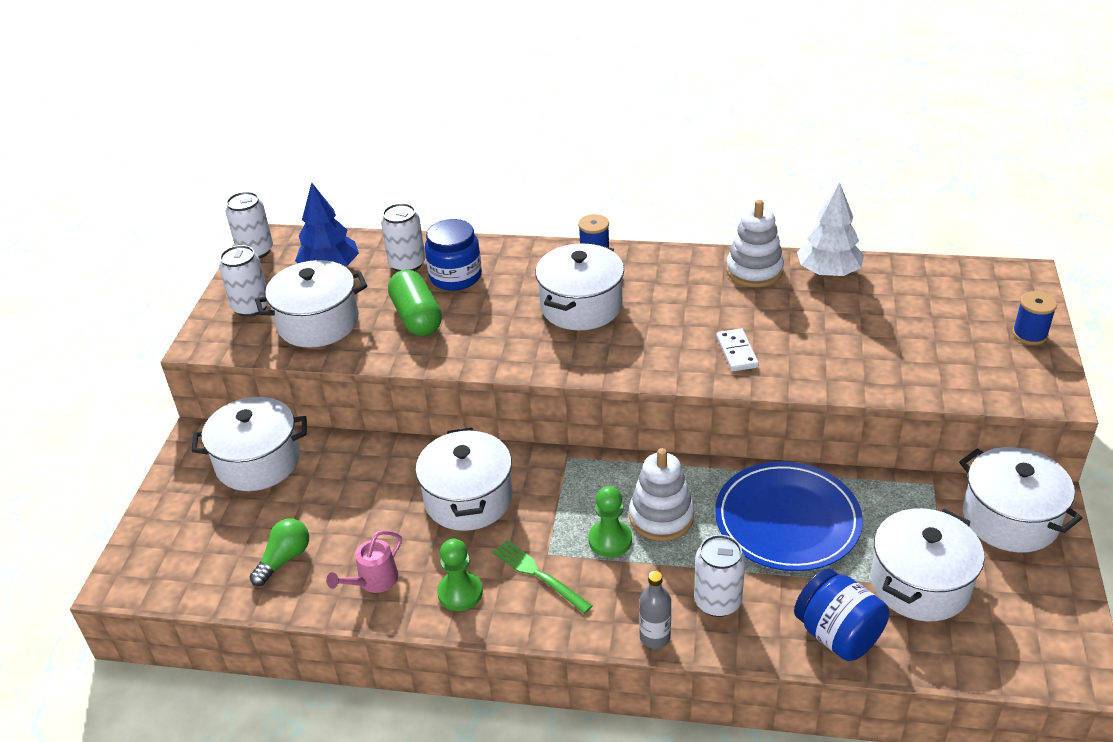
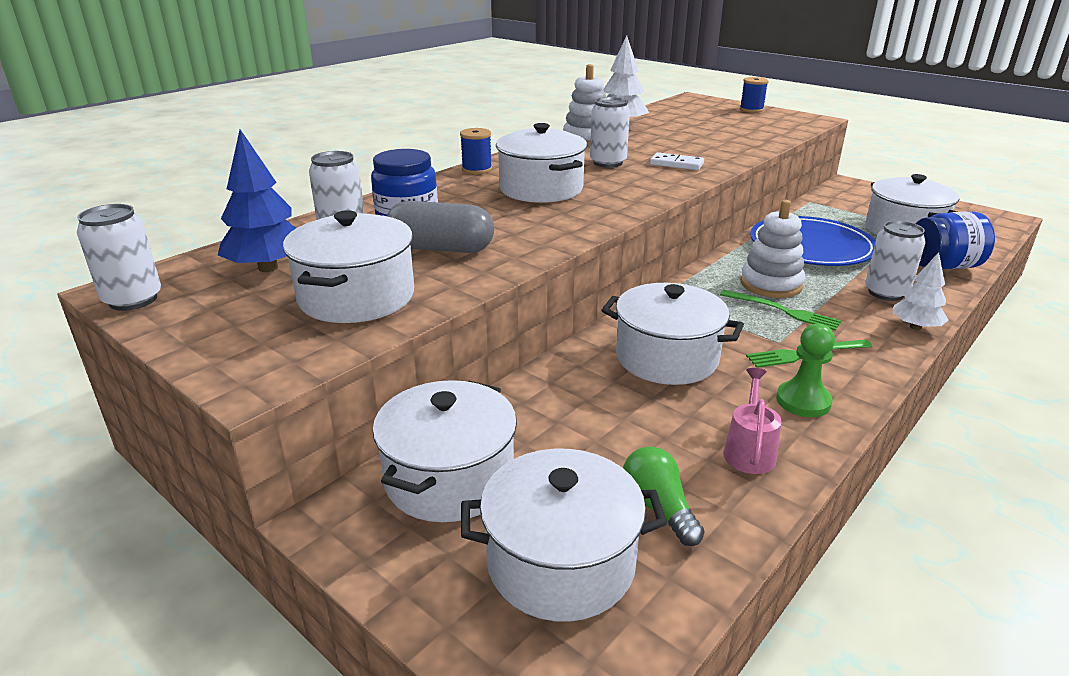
camera: 60 degrees left, 10 degrees down
(251, 307) = (244, 329): white can -> white can (608, 163)
(373, 581) = (749, 450): pink watering can -> pink watering can turned 150 degrees counterclockwise
(417, 317) = (441, 248): green capsule -> grey capsule
(610, 540) = (782, 311): green pawn -> green fork
(655, 637) = (915, 327): grey bottle -> white tree
(1010, 518) = (858, 195): white pot -> white pot (561, 563)

